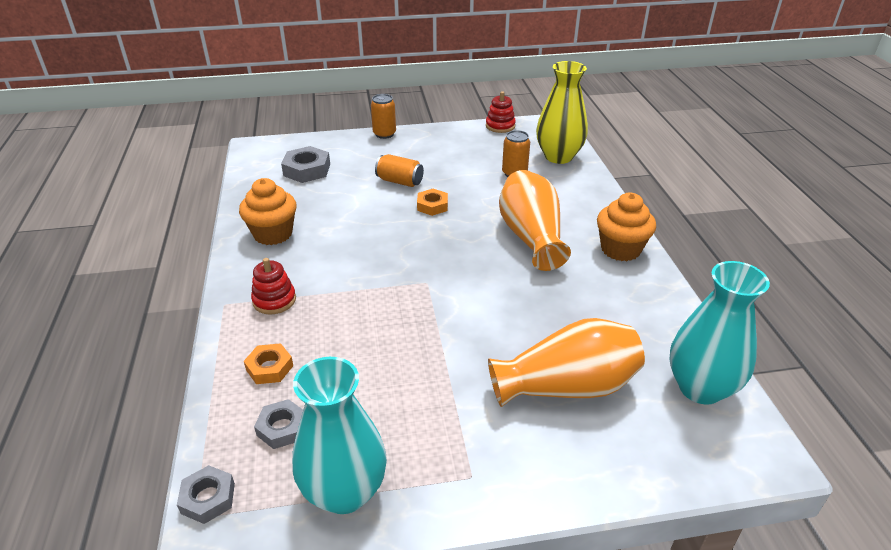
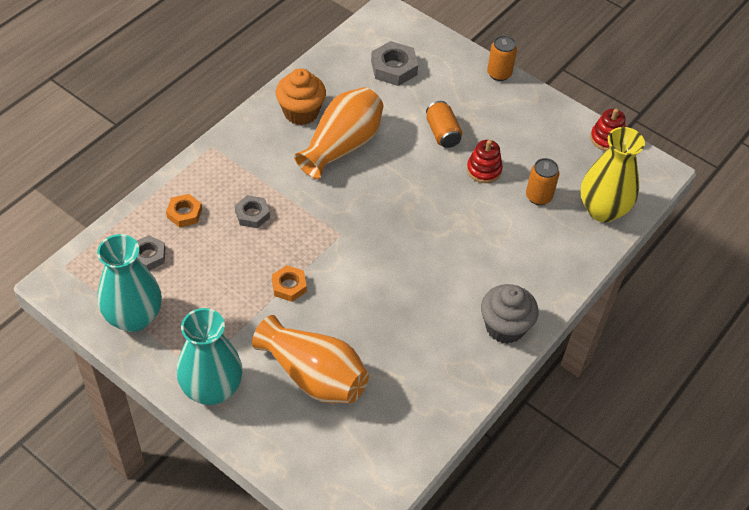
camera: 45 degrees right, 15 degrees up
(208, 498) = (78, 262): grey nut -> grey nut (252, 214)
(274, 300) = (240, 168): red stacking toy -> red stacking toy (484, 170)
(432, 206) = (433, 175): orange nut -> orange nut (289, 286)
(531, 237) = (459, 261): orange vase -> orange vase (342, 146)
(620, 249) = (505, 327): orange cupcake -> grey cupcake
(700, 388) = (386, 453): turquoise vase -> turquoise vase (212, 389)

